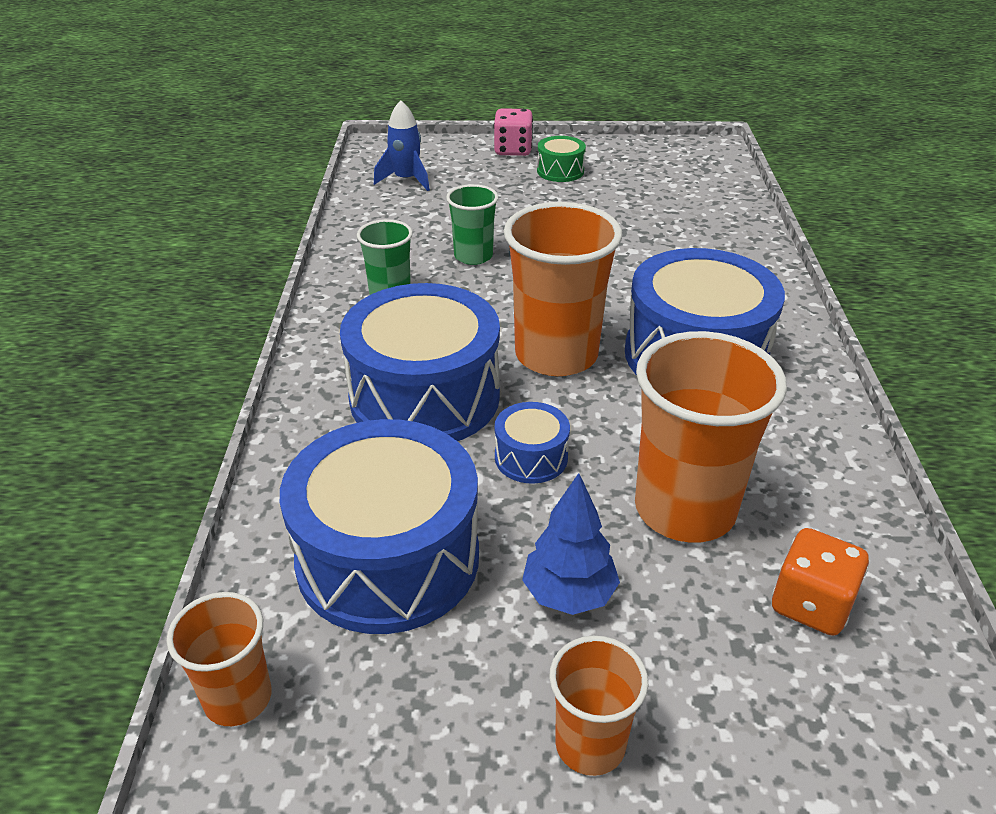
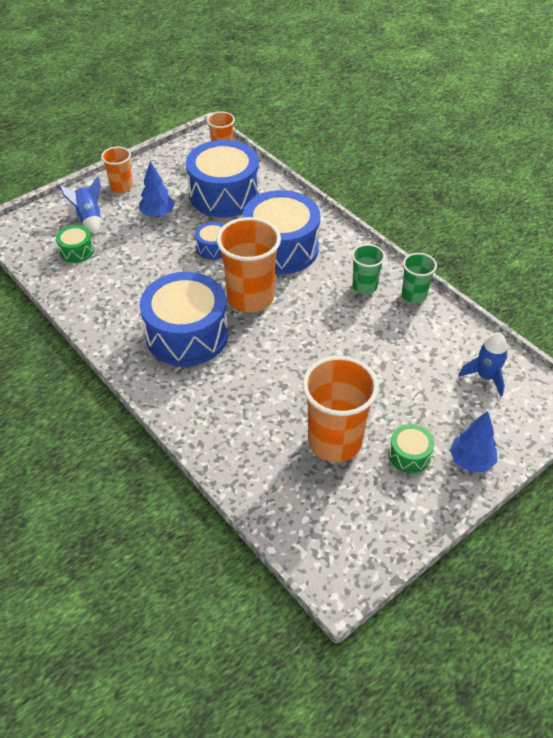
camera: 140 degrees right, 10 degrees up
(473, 256) = (360, 336): green cup -> green cup (414, 295)
(513, 150) = (471, 461): pink dice -> blue tree
(685, 509) = (140, 259): orange cup -> orange cup (334, 441)
(737, 684) = (89, 218): none -> blue rocket
(811, 604) = (77, 251): orange dice -> green drum

